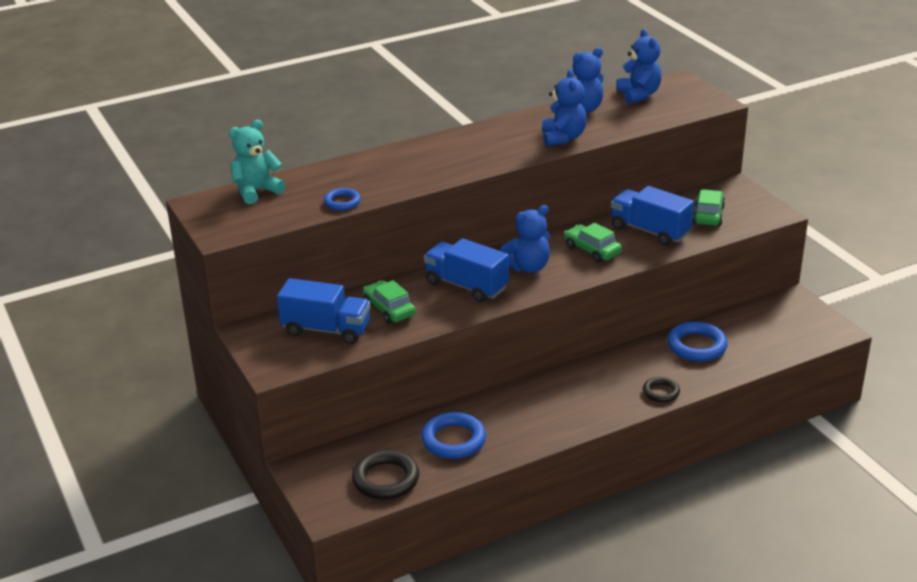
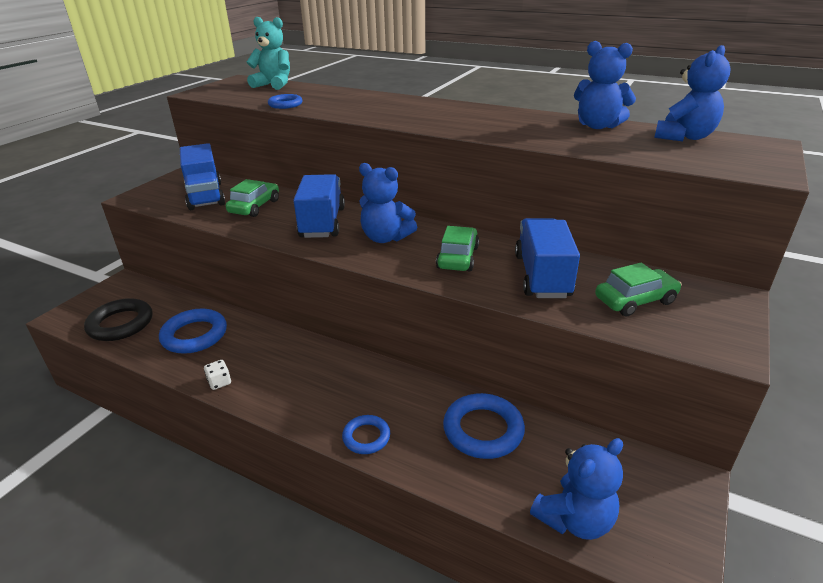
camera: 55 degrees right, 0 degrees up
(536, 440) = (219, 382): none -> white dice
(563, 138) = (524, 134): blue teddy bear -> blue teddy bear (574, 519)
(661, 392) = (366, 437): black ring -> blue ring

